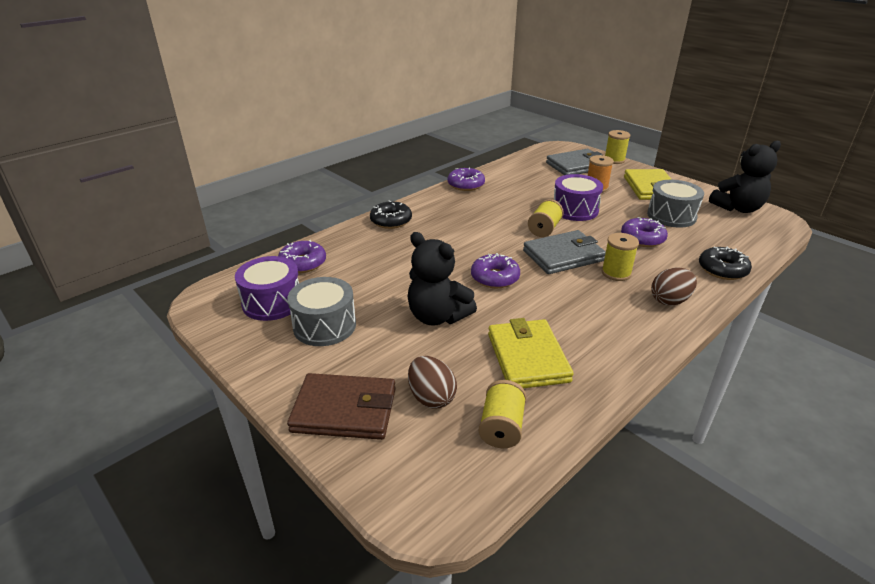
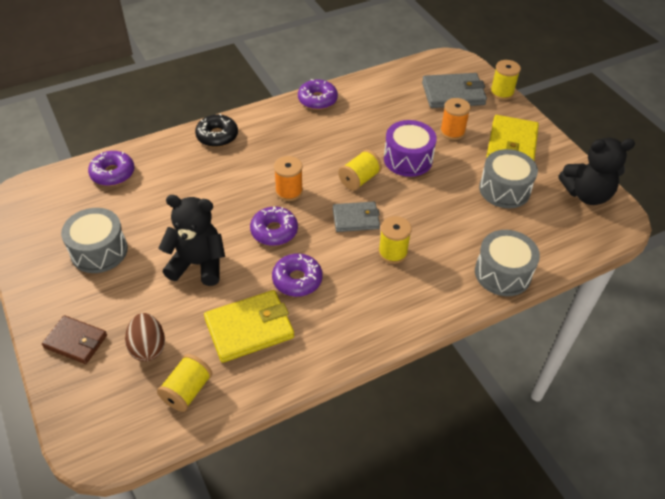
camera: 15 degrees right, 15 degrees up
(272, 302) = (68, 214): purple drum -> none
(344, 410) = (76, 341): brown wallet -> brown wallet, size x0.65
(437, 316) = (198, 264): black teddy bear -> black teddy bear turned 135 degrees clockwise
(487, 247) = (289, 191): none -> orange spool
(527, 357) = (249, 328): yellow wallet -> yellow wallet turned 60 degrees clockwise
(563, 256) = (355, 219): grey wallet -> grey wallet, size x0.65
(642, 238) = (450, 214): purple donut -> purple donut (297, 280)
(670, 300) = (421, 298): brown egg -> none
(722, 270) = (502, 273): black donut -> grey drum

